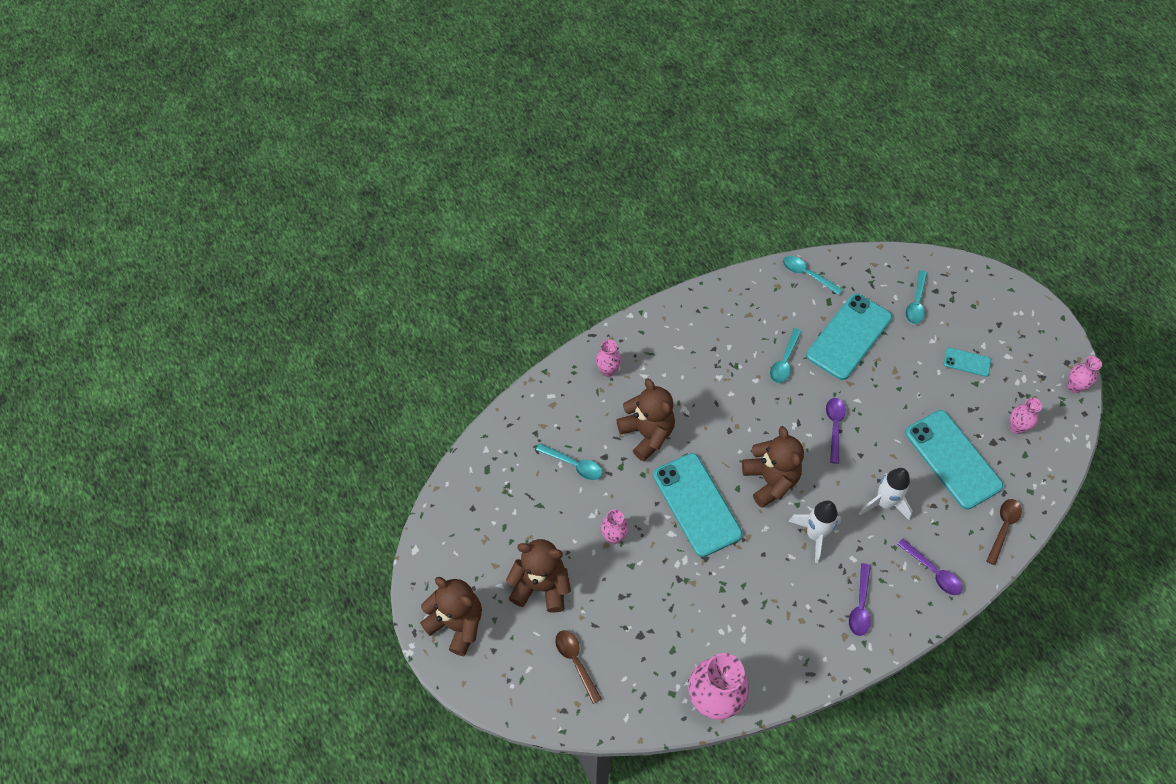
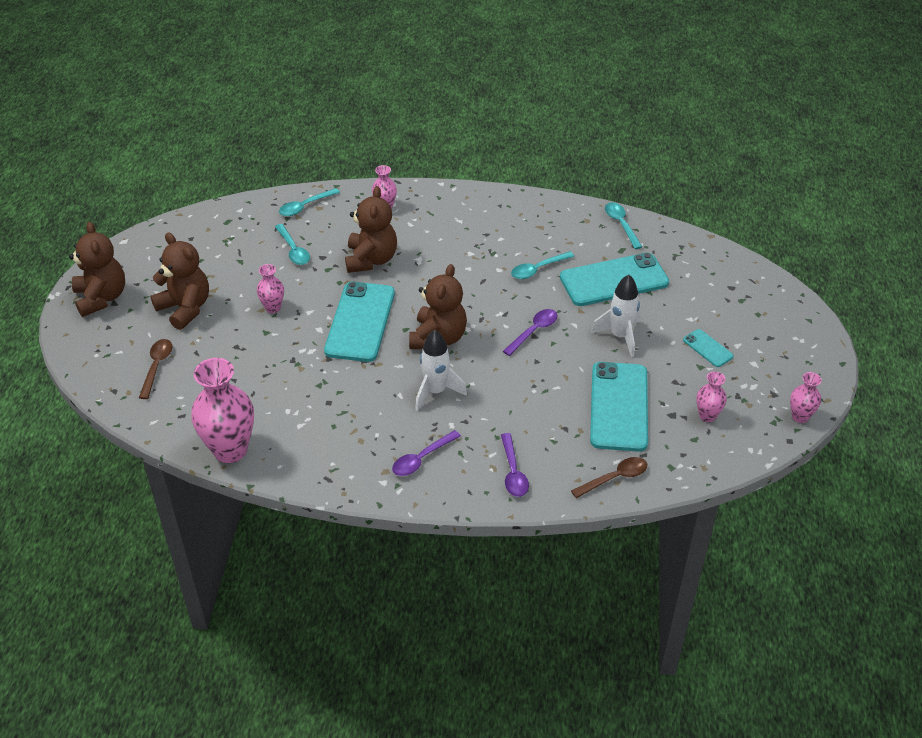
camera: 35 degrees right, 15 degrees down
(884, 503) = (521, 403): white rocket -> white rocket (620, 336)
(916, 303) = (703, 287): turquoise spoon -> turquoise spoon (305, 206)

